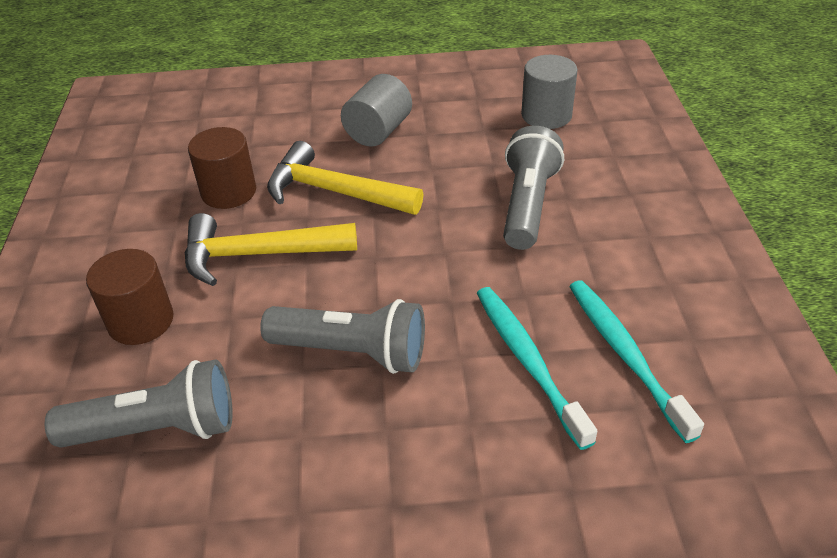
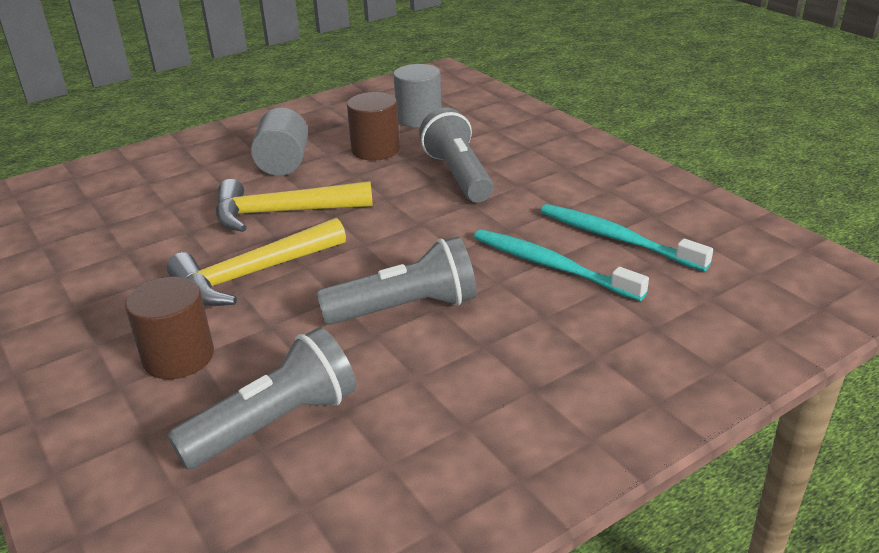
camera: 30 degrees left, 10 degrees down
(228, 192) = (177, 241): brown cylinder -> brown cylinder (375, 150)

